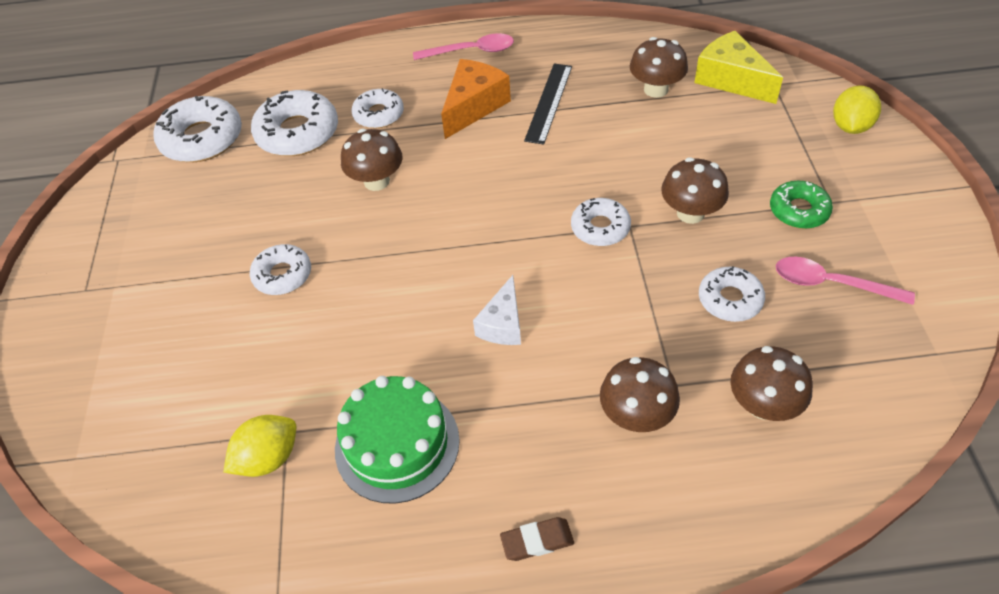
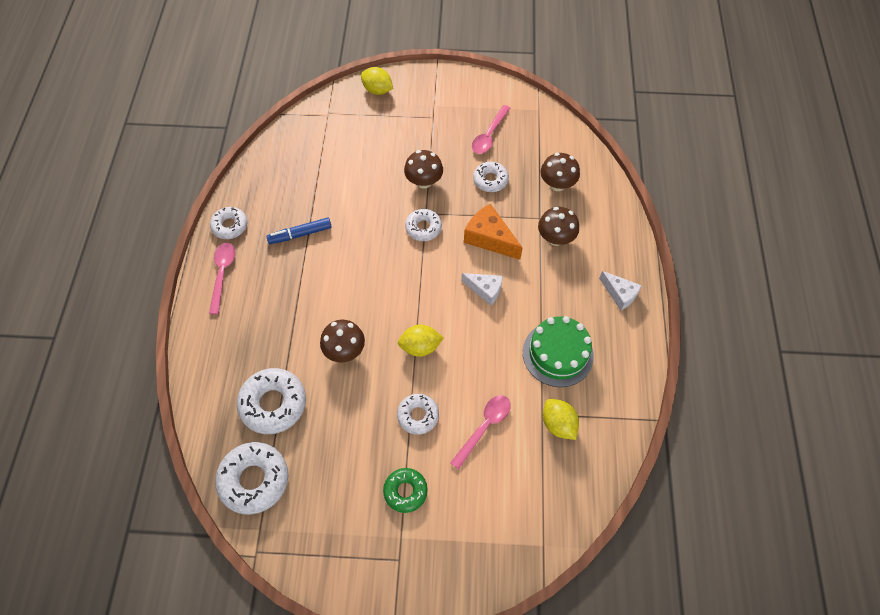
camera: 85 degrees left, 10 degrees up
(264, 356) = (484, 427): none -> pink spoon
(378, 114) = (273, 344): white donut -> white donut (230, 226)
(390, 259) = (420, 347): none -> yellow lemon
(474, 106) = (287, 280): orange cheese -> orange cheese (489, 238)
(537, 541) = (620, 294): brown eraser -> white cheese
(549, 102) = (300, 234): black ruler -> blue marker
(656, 89) = (310, 173): brown mushroom -> none
(731, 80) = (315, 132): yellow cheese -> none
(798, 210) = (435, 133): green donut -> green donut (405, 491)

